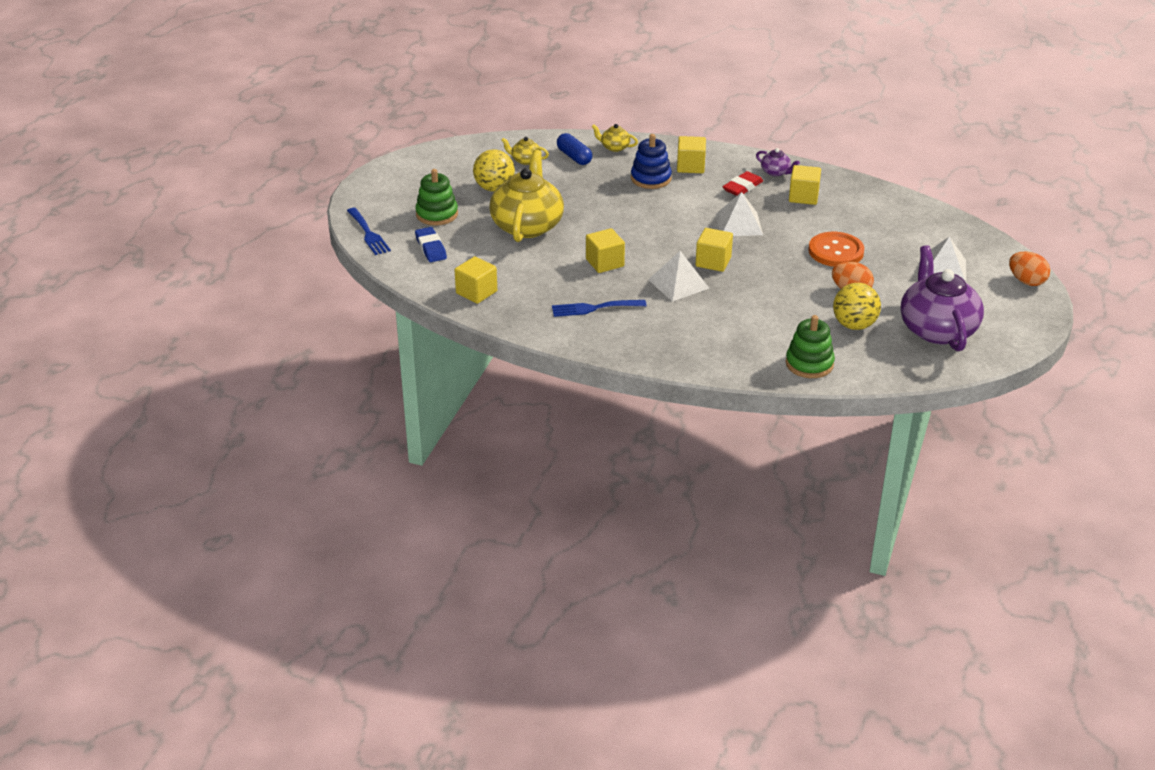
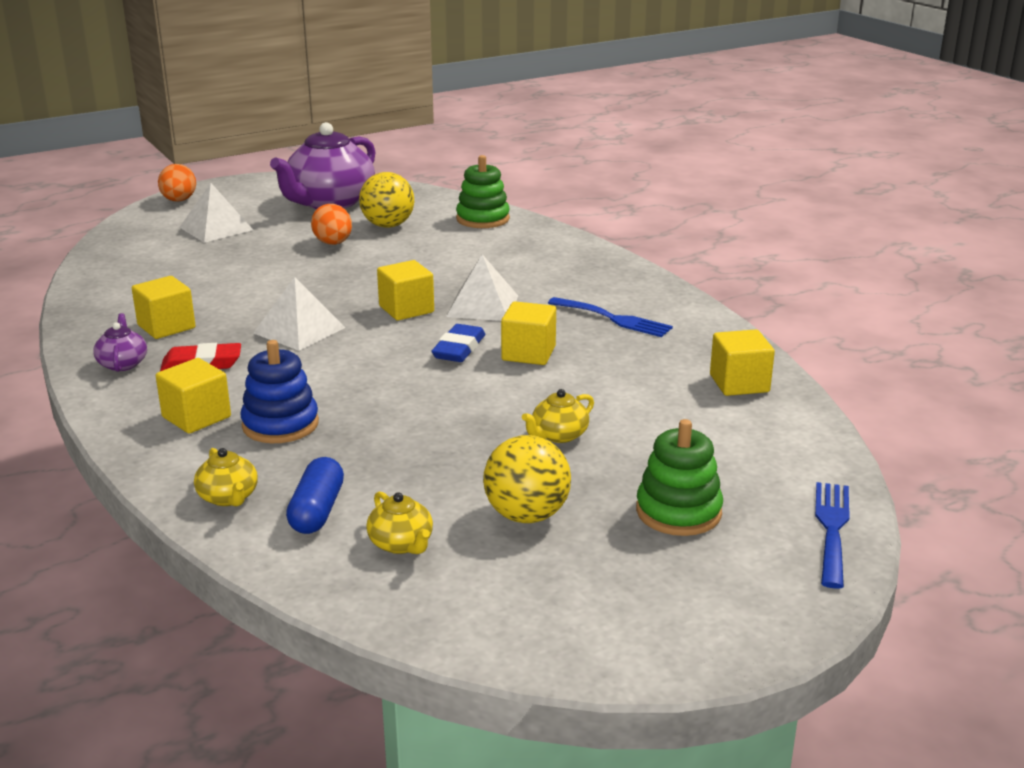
camera: 140 degrees left, 10 degrees down
(431, 248) = (745, 462): blue eraser -> blue eraser (459, 349)
(527, 225) = (558, 435): yellow teapot -> yellow teapot, size x0.43
(836, 251) = (268, 272): orange button -> none

